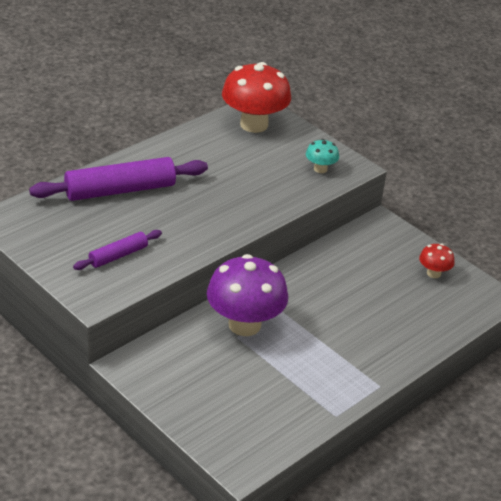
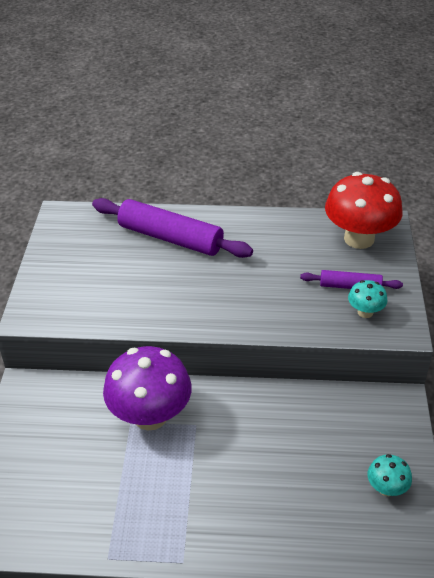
camera: 50 degrees right, 5 degrees up
(118, 256) = (94, 290): purple rolling pin -> purple rolling pin (350, 286)
(433, 273) = (386, 488): red mushroom -> turquoise mushroom

